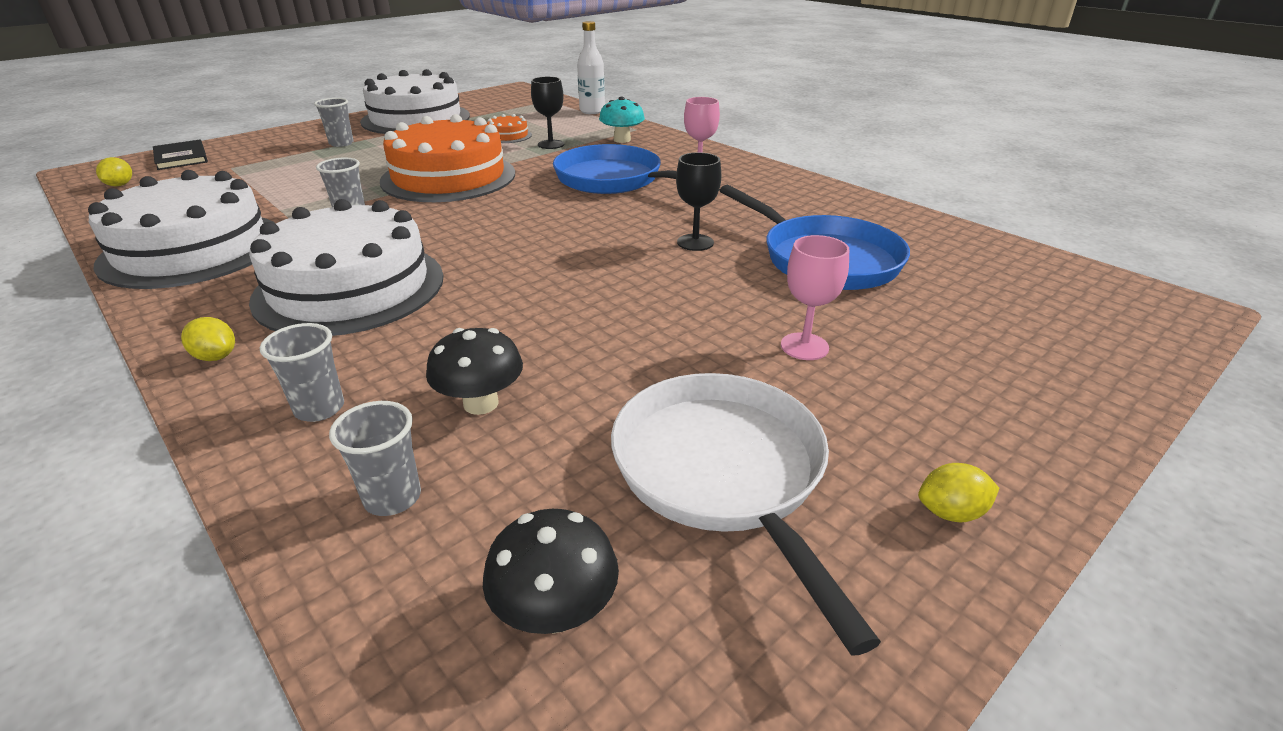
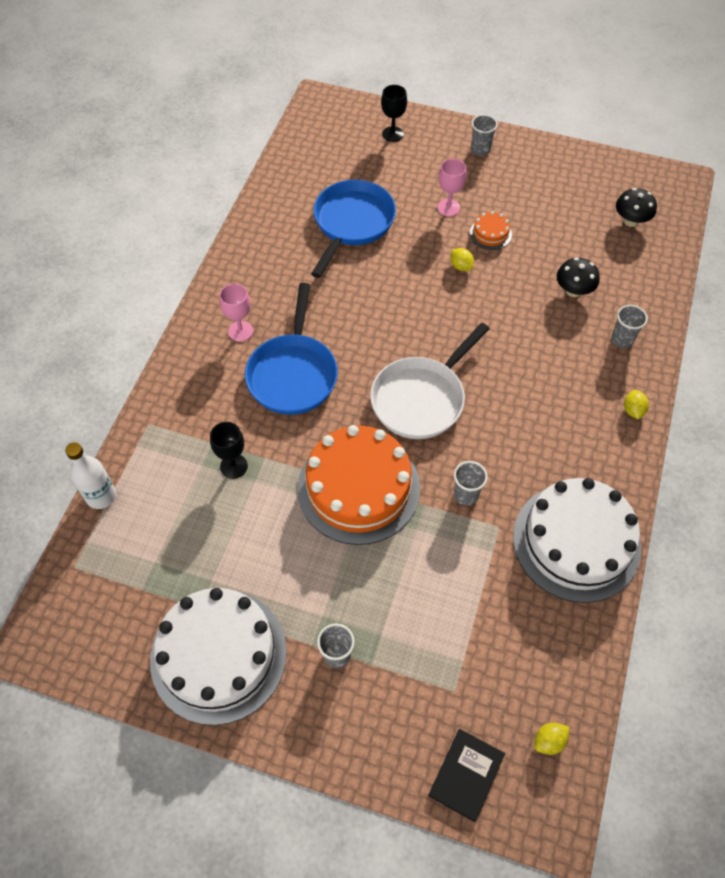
camera: 120 degrees left, 25 degrees up
(350, 287) = (542, 410): white cake -> none
(393, 498) = (634, 283): grey cup -> grey cup (480, 150)
(508, 136) = (227, 518): orange cake -> orange cake (490, 233)
(622, 140) = (189, 418): turquoise mushroom -> none
(695, 242) = (370, 284): black goblet -> black goblet (392, 134)
(723, 474) = (547, 206): white pan -> white pan (421, 398)
(950, 512) = (518, 151): yellow lemon -> yellow lemon (461, 266)

